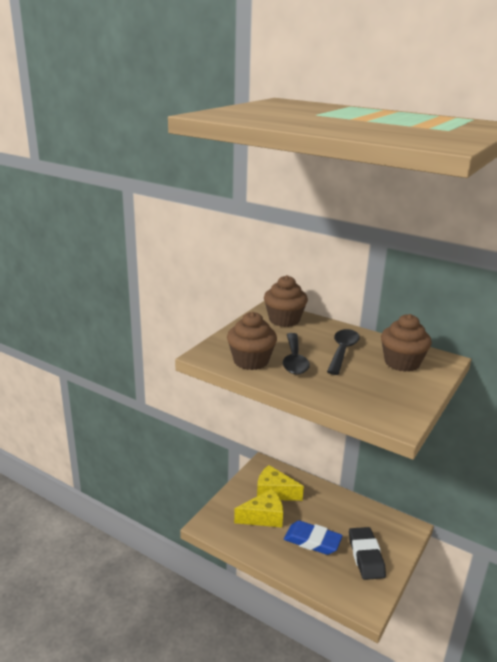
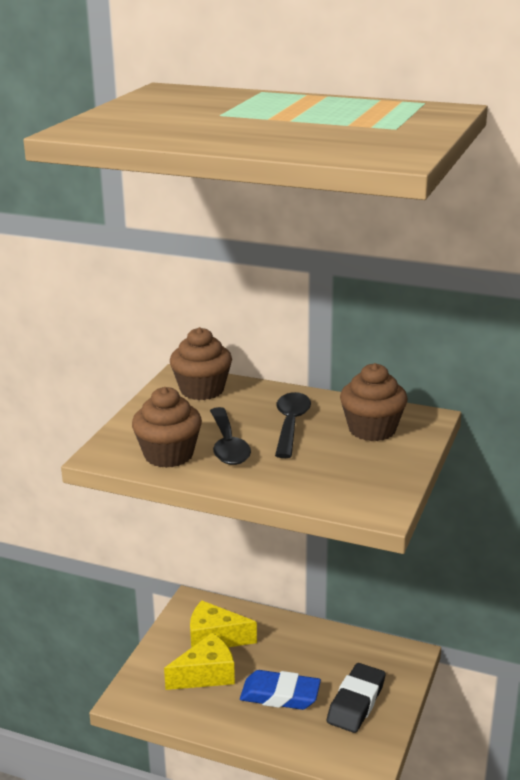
camera: 10 degrees left, 0 degrees up
(366, 556) = (356, 702): black eraser -> black eraser turned 45 degrees clockwise

